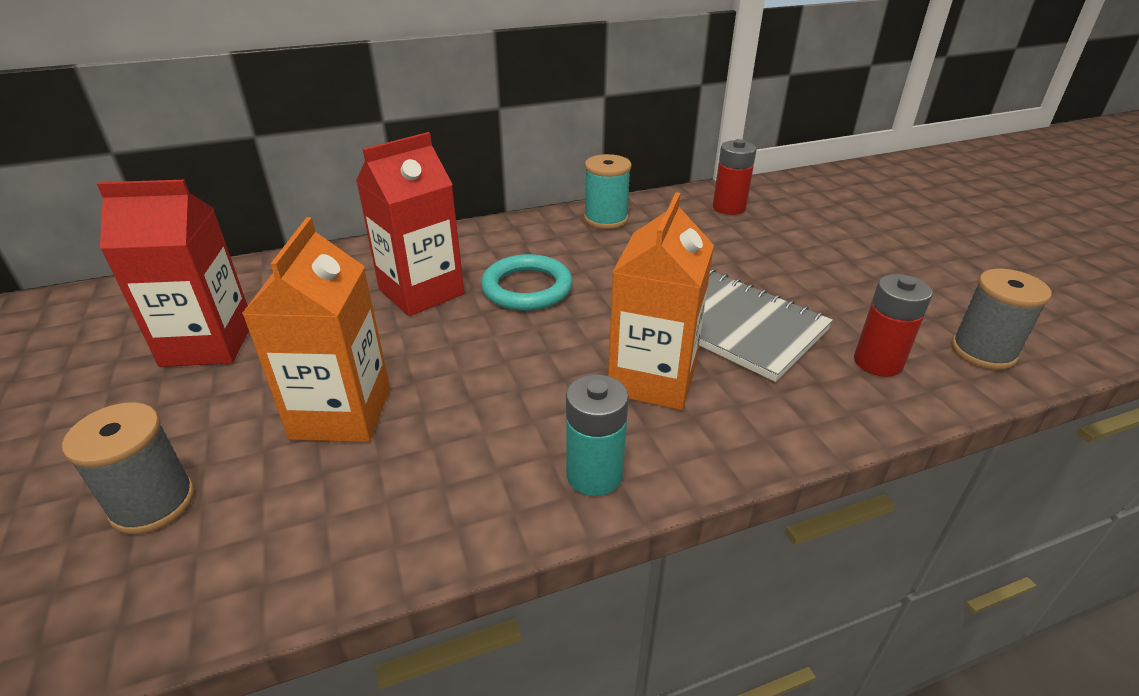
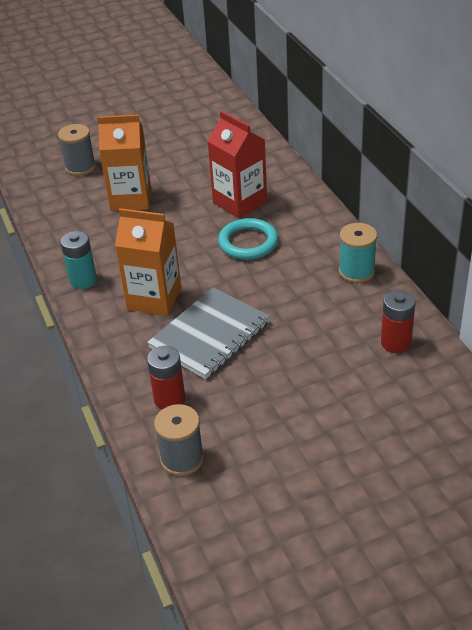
camera: 90 degrees right, 5 degrees up
(208, 344) = (185, 146): red carton -> none

